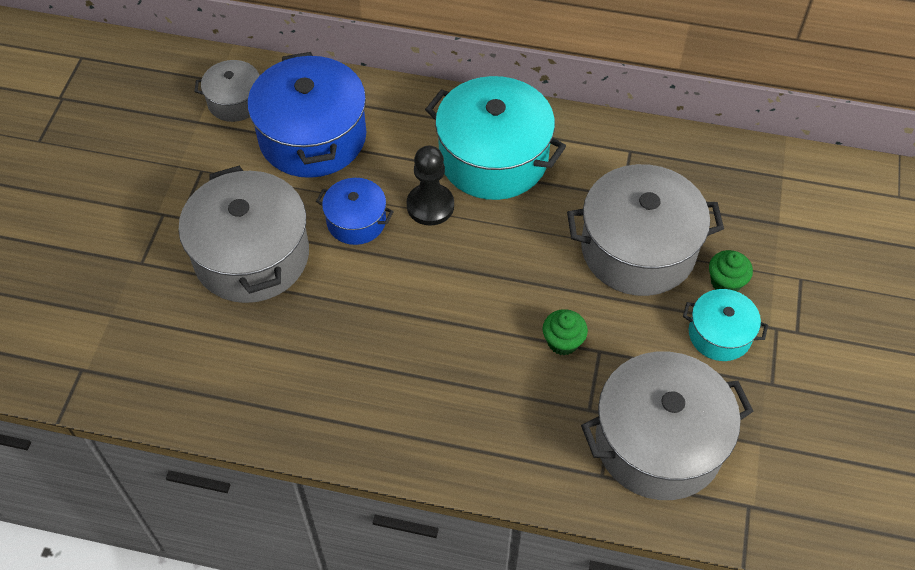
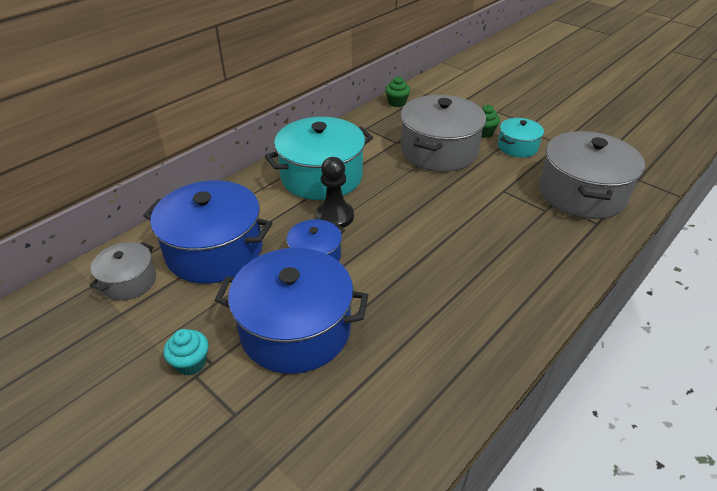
camera: 60 degrees left, 15 degrees down
(174, 203) = (191, 363): none -> turquoise cupcake
(252, 256) = (295, 329): grey pot -> blue pot
(563, 342) = (488, 202): green cupcake -> green cupcake (397, 103)

